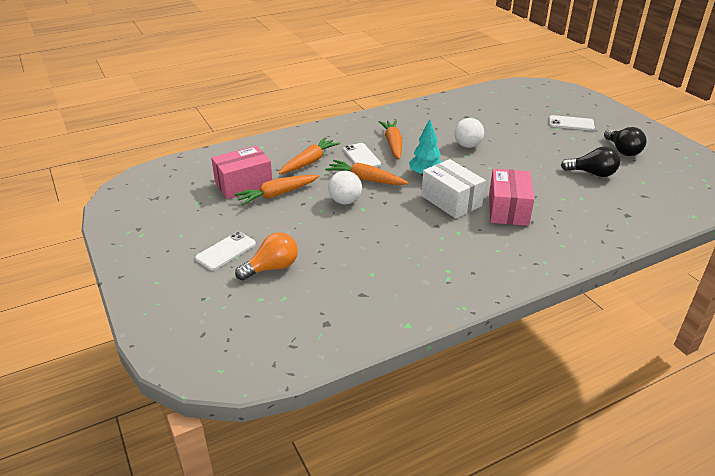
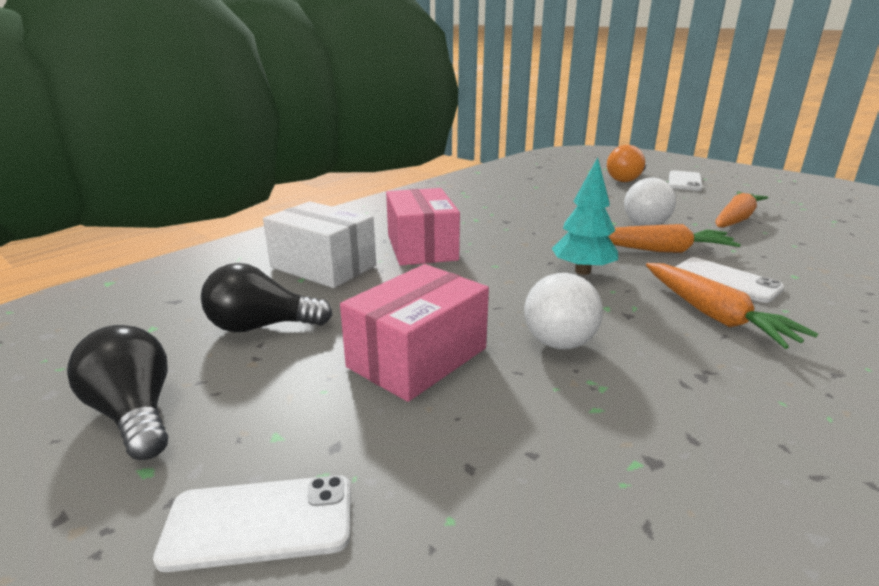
camera: 160 degrees right, 10 degrees down
(244, 184) = (797, 222): pink box -> pink box (417, 357)
(309, 162) = (785, 259): orange carrot -> none
(451, 201) = (509, 245): white box -> white box (323, 266)

